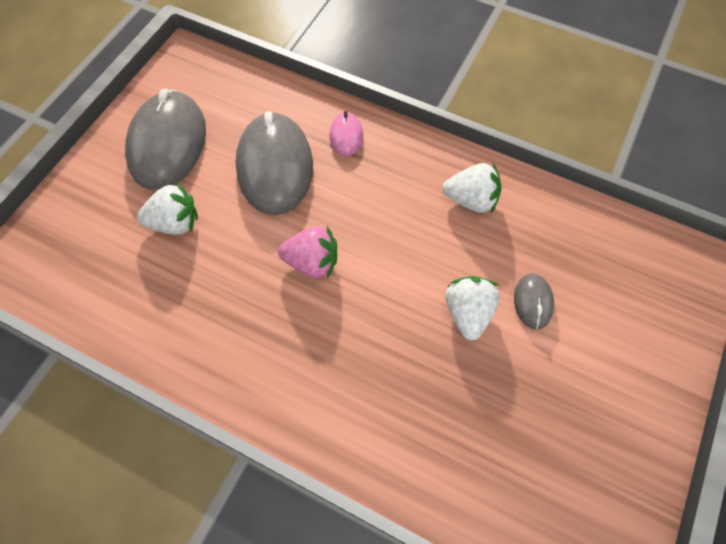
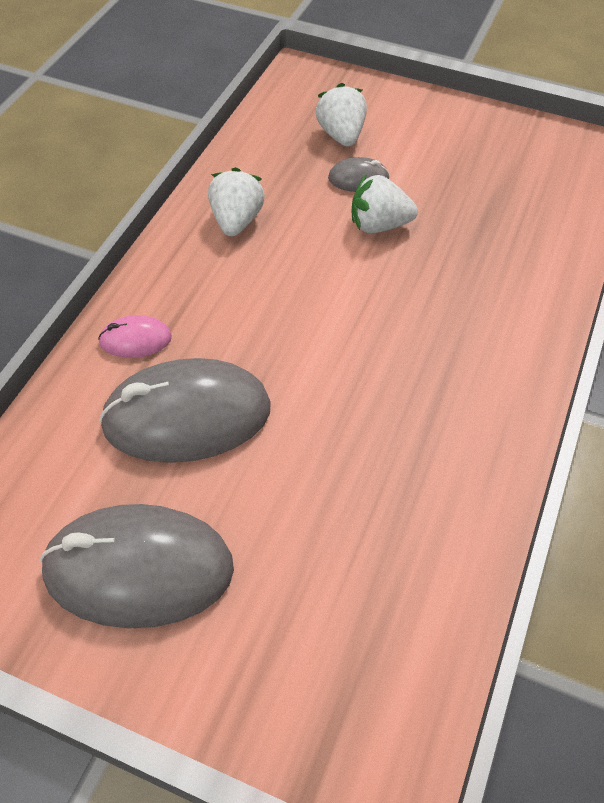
camera: 95 degrees left, 10 degrees down
(175, 223) = (289, 530): white strawberry -> white strawberry (341, 135)
(312, 262) = (335, 361): pink strawberry -> none

